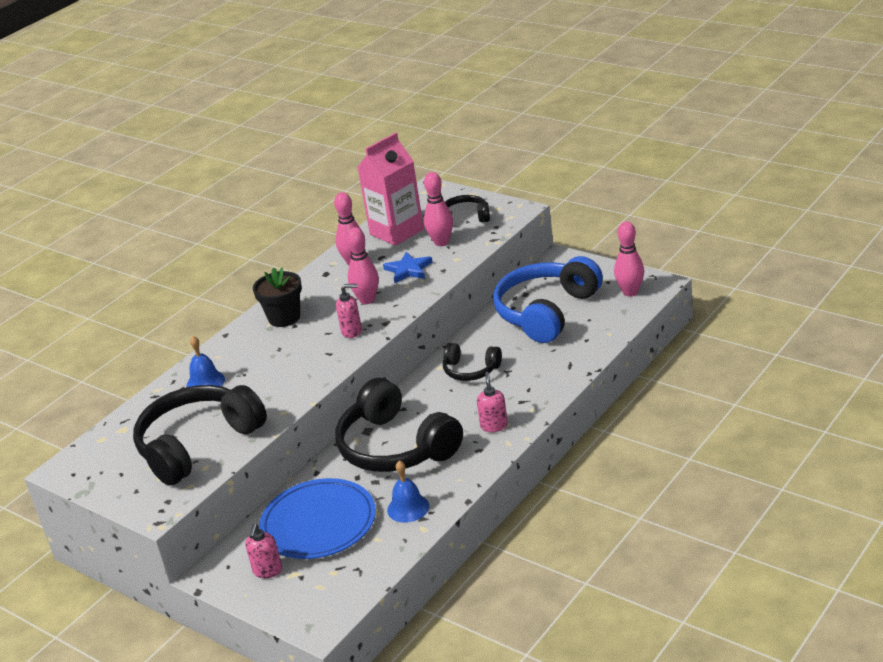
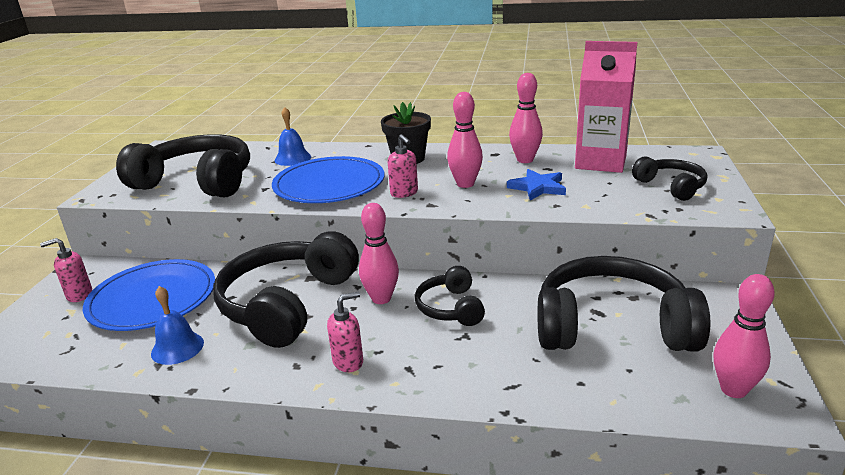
camera: 60 degrees right, 5 degrees down
(292, 367) = (329, 185): none -> blue plate
(441, 242) = (608, 188): pink bowling pin -> pink bowling pin (381, 298)
(546, 312) = (611, 326): blue headphones -> black headphones

